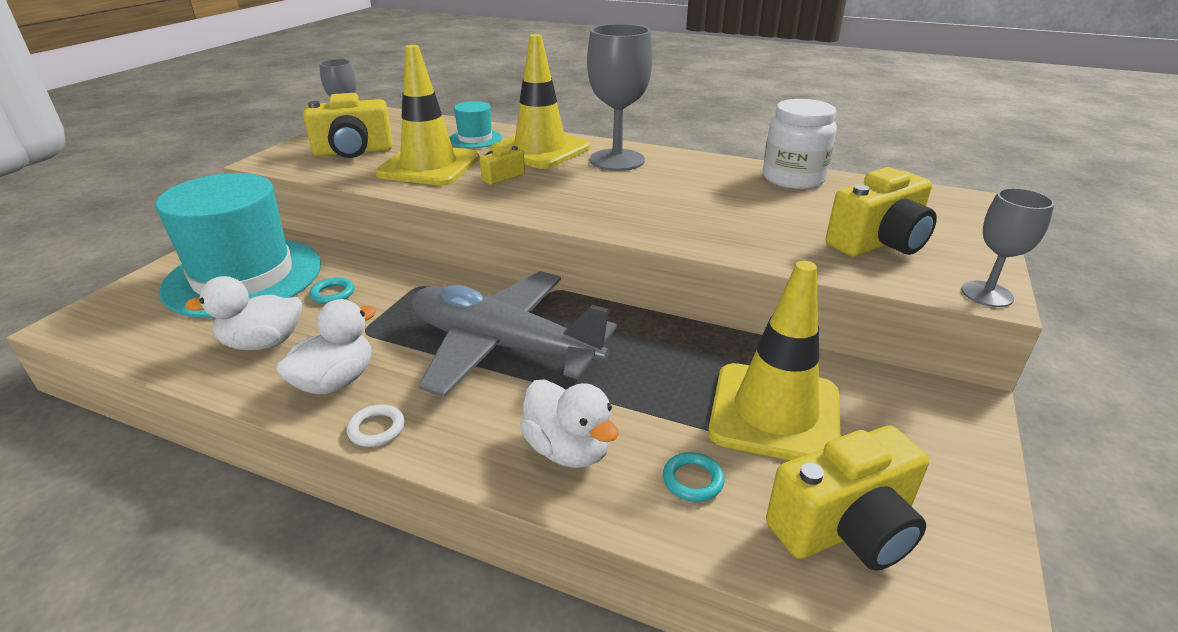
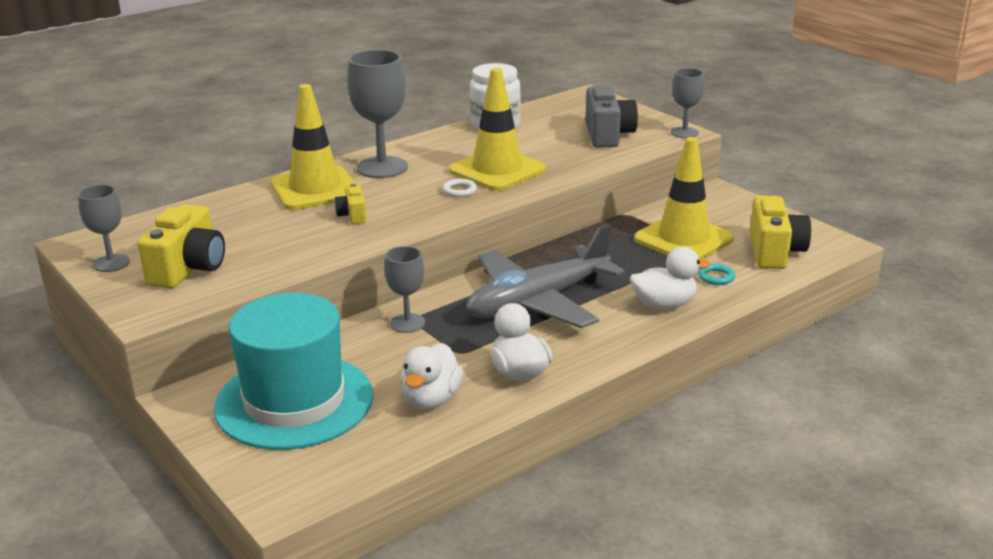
camera: 60 degrees left, 5 degrees down
(333, 294) = (382, 359): turquoise ring -> none
(376, 429) = (590, 363): white ring -> white ring (460, 191)
(408, 285) = (407, 323): none -> grey goblet
(429, 166) = (284, 240): yellow traffic cone -> yellow traffic cone (497, 170)
(475, 139) = (244, 209): turquoise hat -> none
(878, 243) = (608, 135): yellow camera -> grey camera

